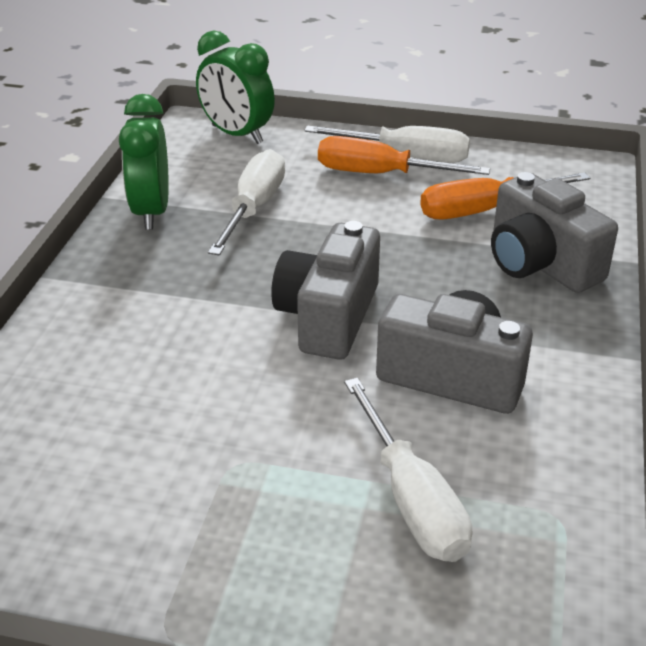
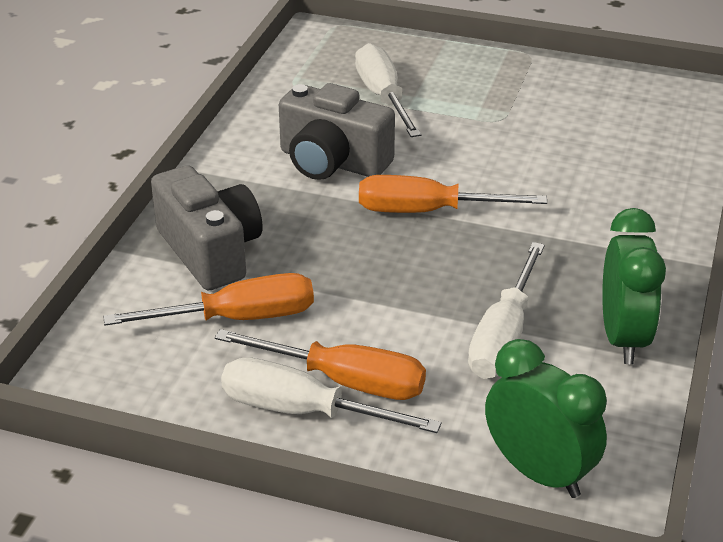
camera: 175 degrees left, 0 degrees up
(328, 317) = (427, 211): grey camera -> orange screwdriver

